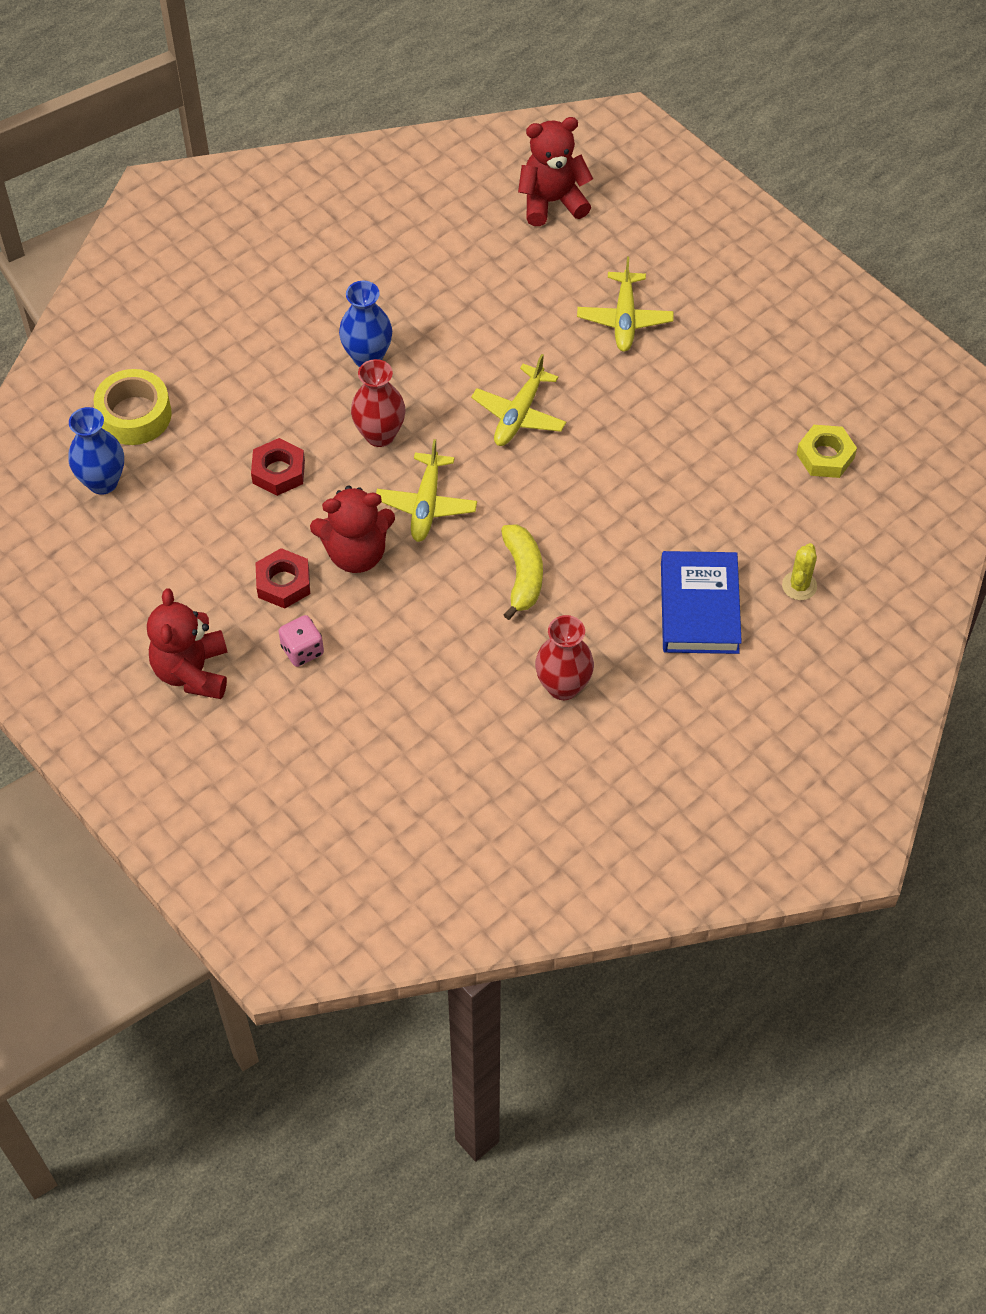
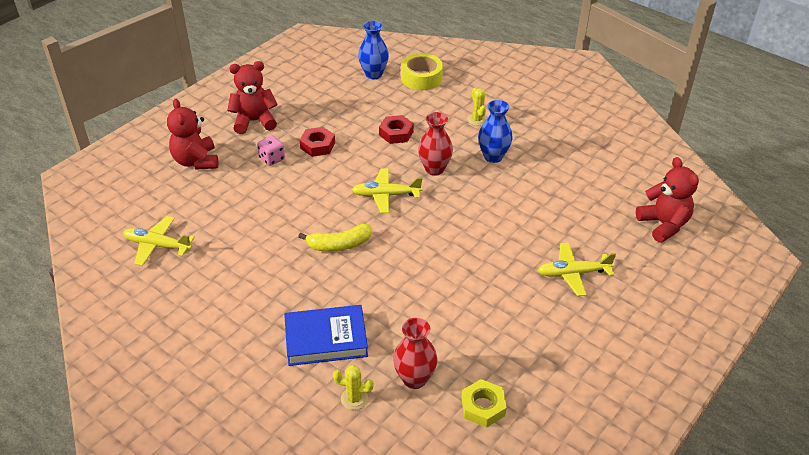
camera: 80 degrees right, 15 degrees down
(271, 360) = (477, 120): none -> yellow cactus
(356, 553) = (343, 170): red teddy bear -> red teddy bear (196, 161)
(519, 414) = (469, 228): yellow plane -> yellow plane (157, 245)
(563, 686) = (254, 273): red vase -> red vase (414, 379)

